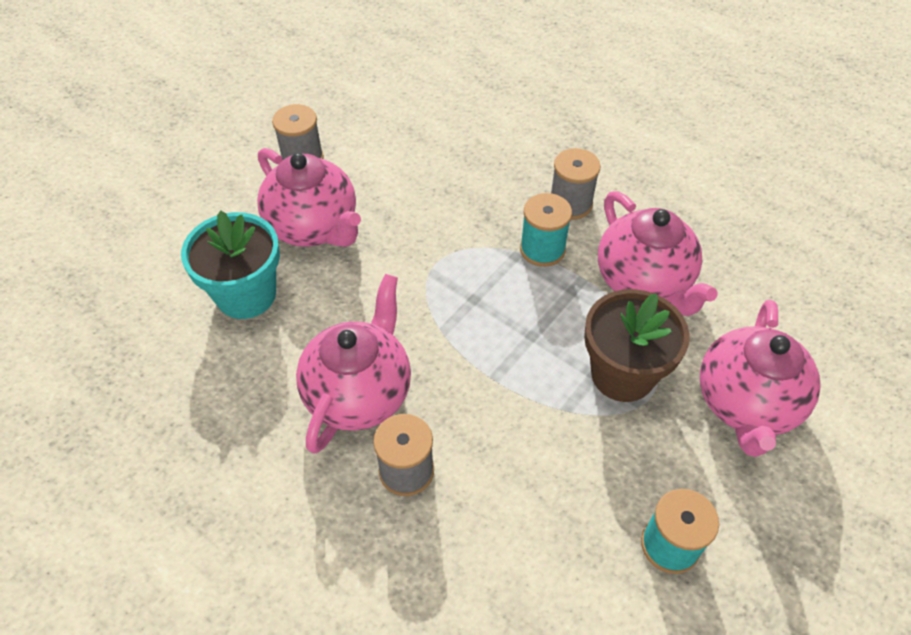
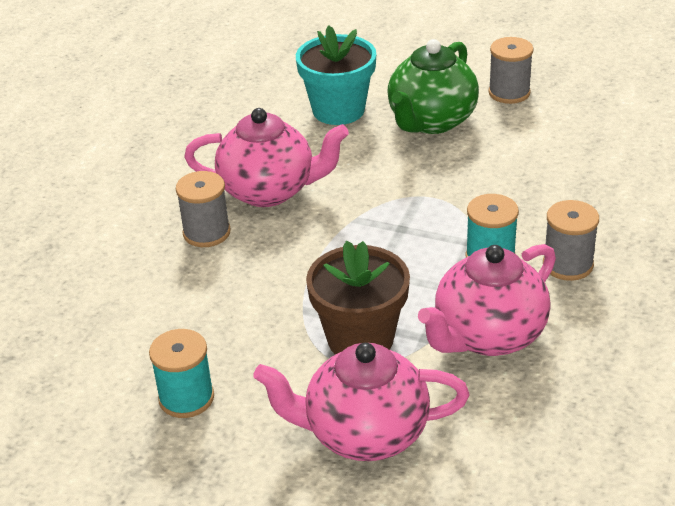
camera: 75 degrees right, 15 degrees down
(314, 227) = (431, 121): pink teapot -> green teapot

